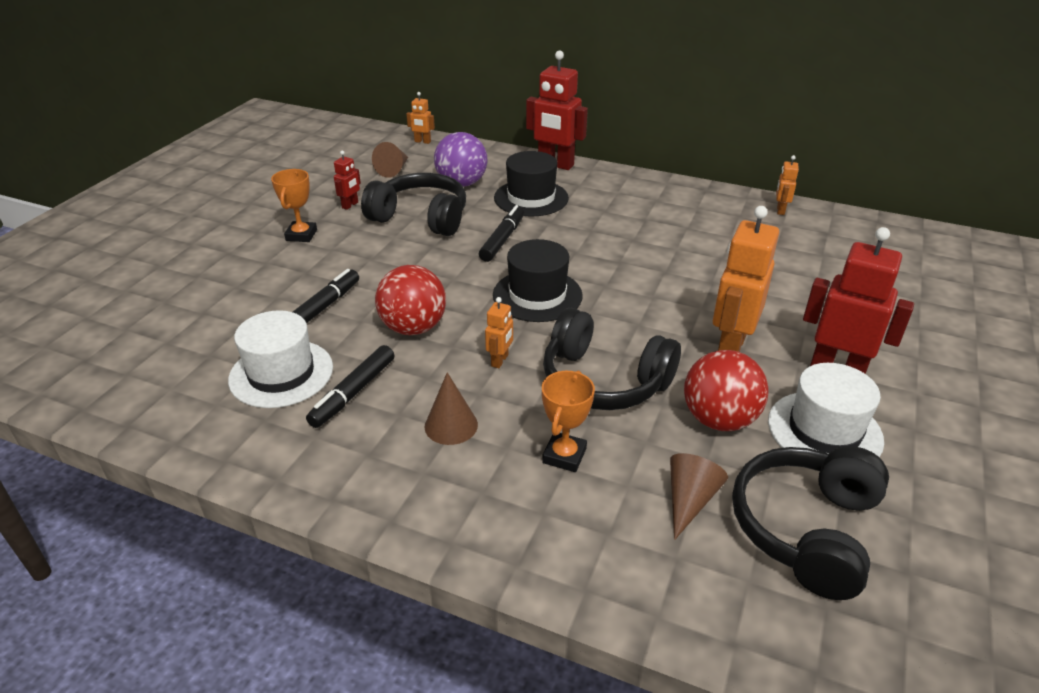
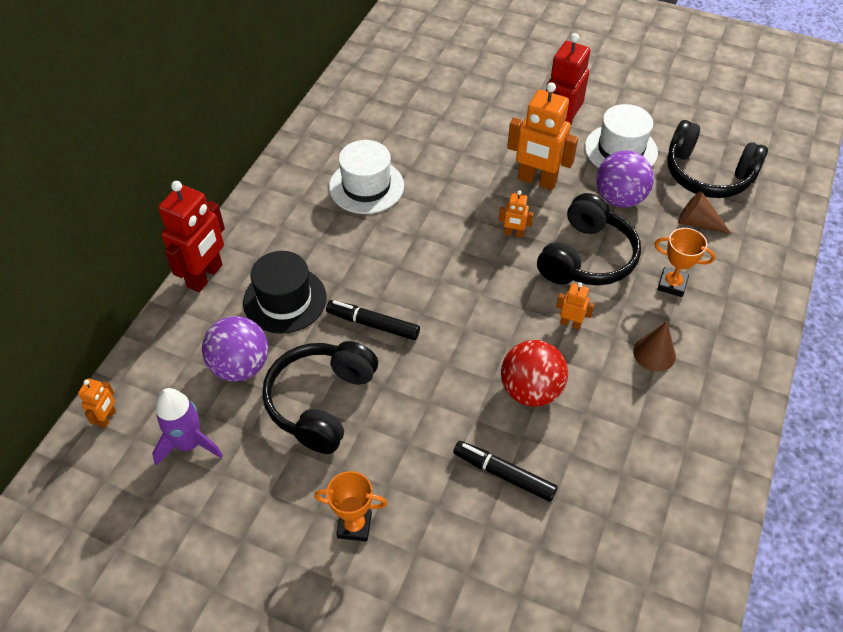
camera: 90 degrees left, 15 degrees up
(281, 373) = (610, 491): white hat -> white hat (366, 186)
(350, 205) = (282, 482): red robot -> none
(353, 392) = (627, 427): black marker -> none
(394, 169) = (189, 444): brown cone -> purple rocket
(537, 295) = (473, 297): black hat -> none
(719, 419) = (619, 198): red ball -> purple ball
(780, 210) = (329, 118): orange robot -> orange robot (513, 234)

